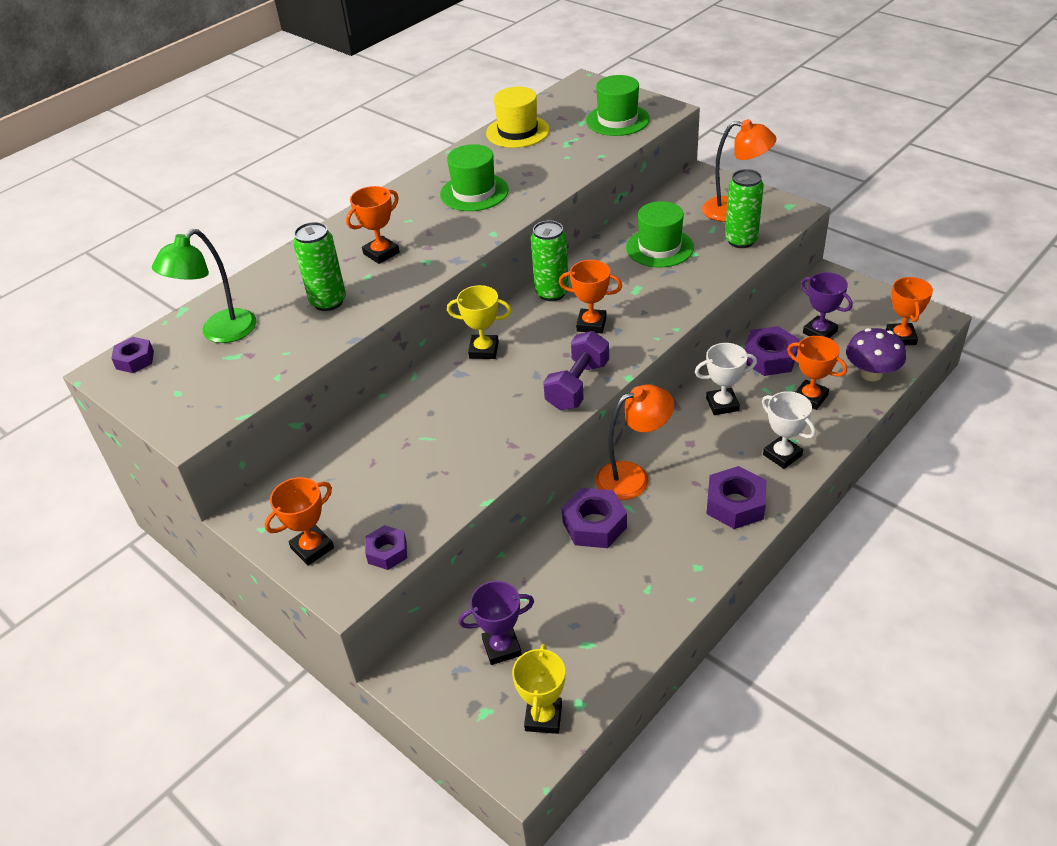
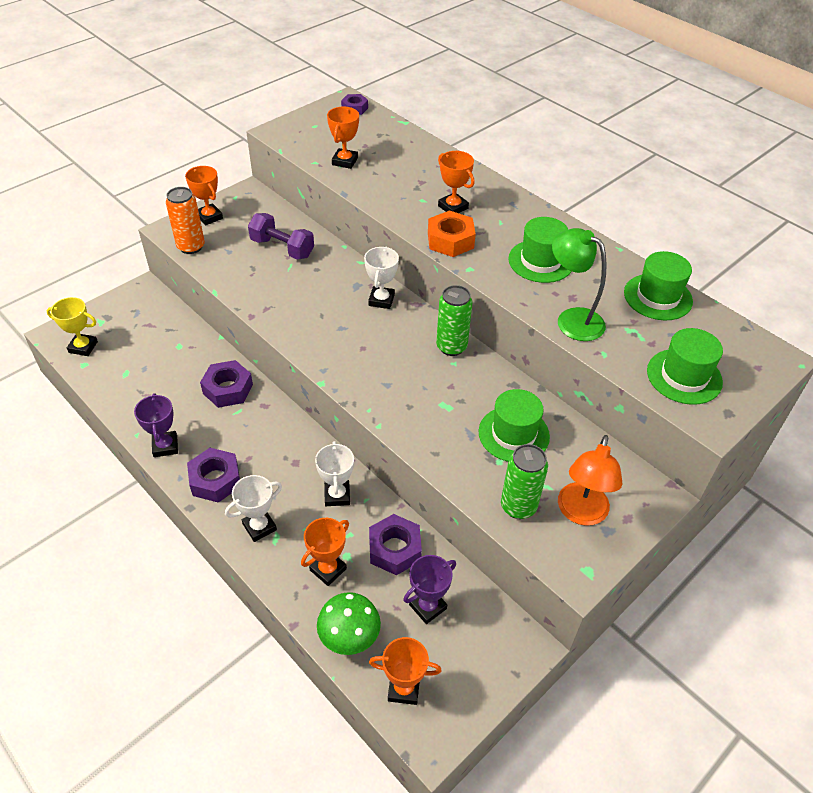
camera: 90 degrees right, 5 degrees up
(220, 333) = (372, 138): green lamp -> green lamp (572, 319)
(328, 302) = (394, 182): green can -> none
(387, 552) = (191, 247): purple nut -> orange can
(445, 249) = (450, 240): none -> orange nut
(484, 350) = (381, 300): yellow trophy -> white trophy
(501, 647) = (143, 332): purple trophy -> purple trophy (165, 446)
(517, 132) = (657, 297): yellow hat -> green hat
(577, 385) = (320, 350): purple dumbbell -> purple dumbbell (282, 248)
(591, 324) = (399, 368): orange trophy -> orange trophy (345, 161)
(633, 477) = (268, 418): orange lamp -> none
(871, 374) = (349, 637): purple mushroom -> green mushroom

